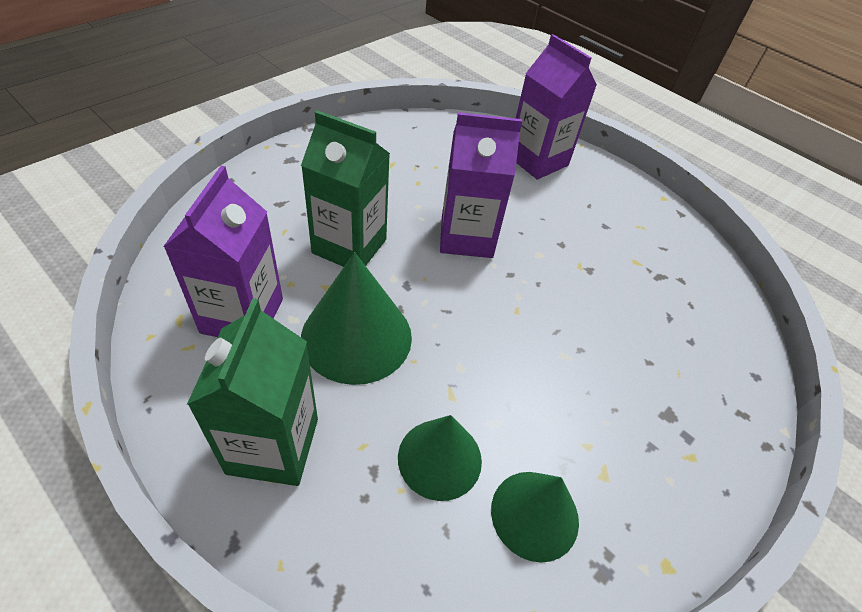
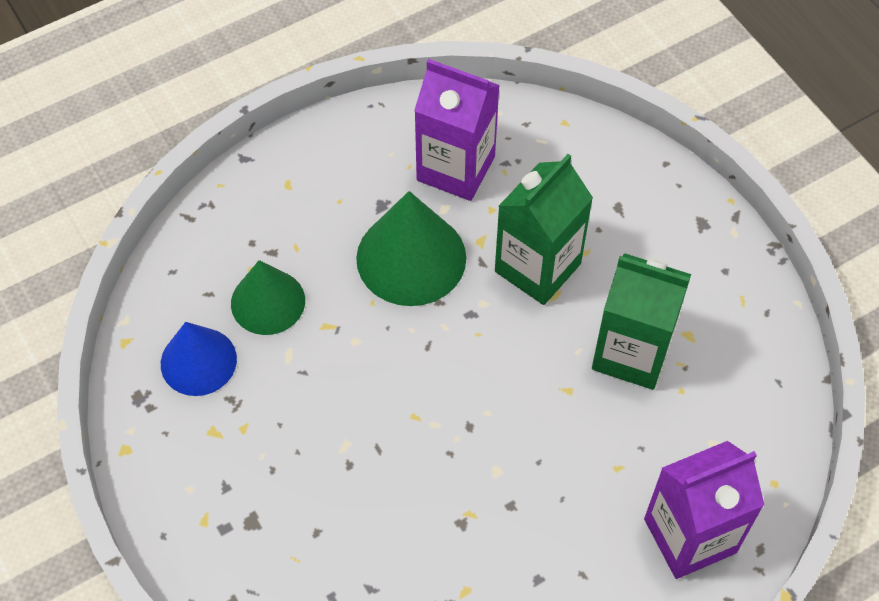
camera: 110 degrees right, 10 degrees up
(273, 445) = (314, 185): green carton -> green carton (631, 353)
(466, 237) = (537, 393): purple carton -> none
(534, 514) = (198, 361): green cone -> blue cone

